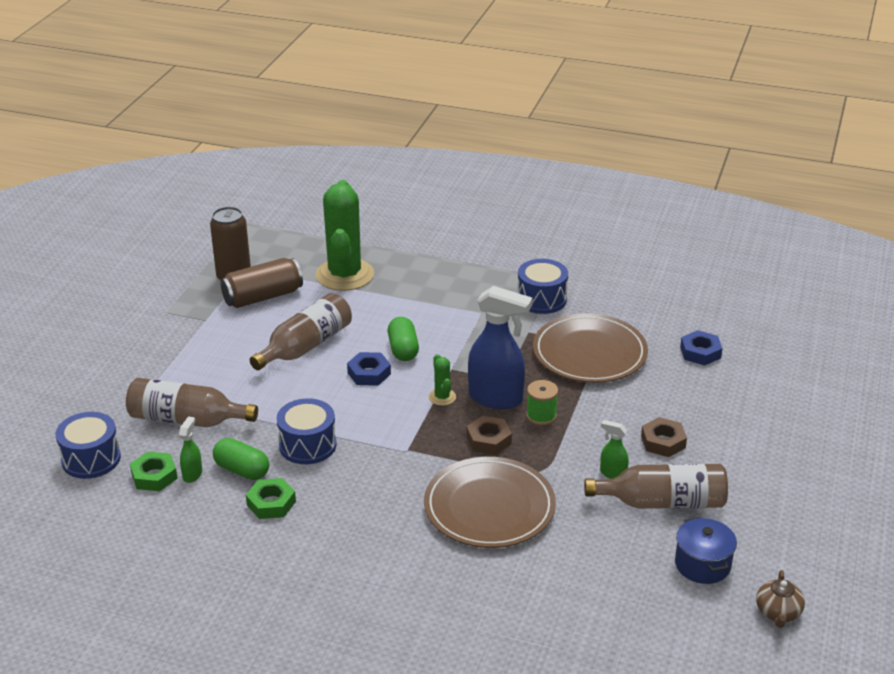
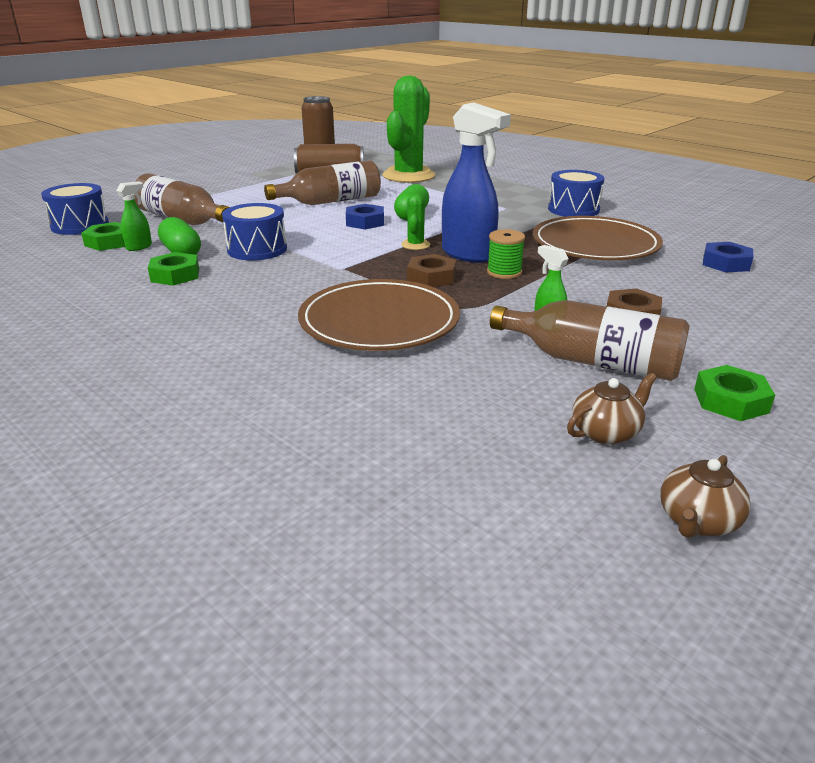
camera: 25 degrees right, 5 degrees down
(702, 564) = (606, 432): blue pot -> brown teapot
(760, 512) = (730, 401): none -> green nut

